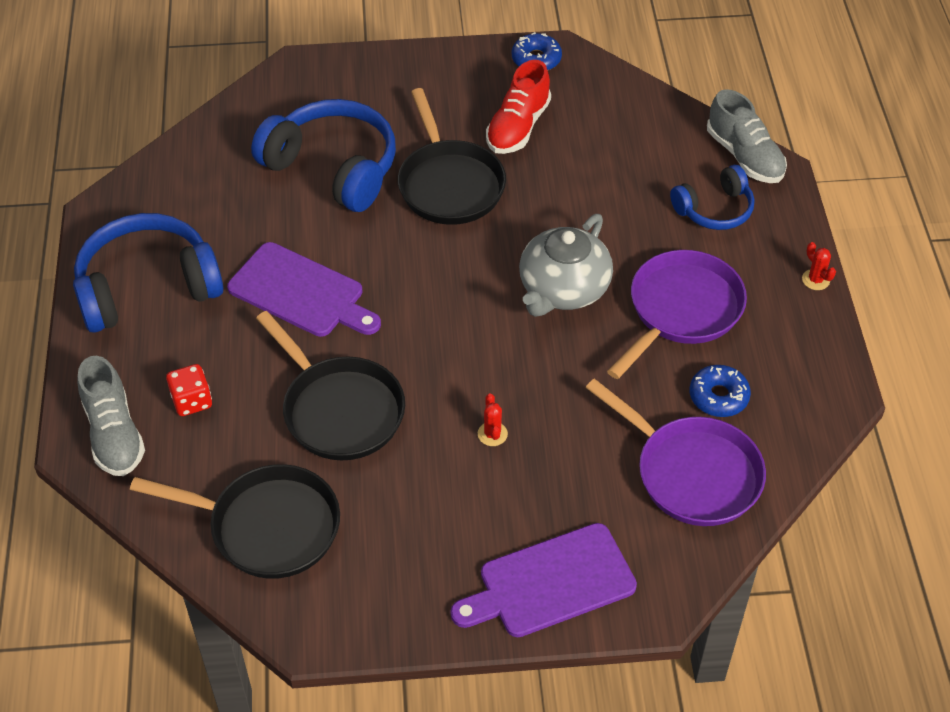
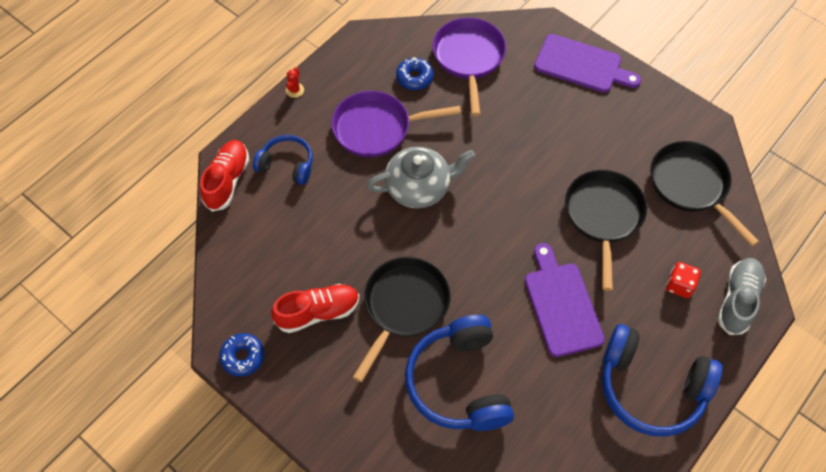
camera: 135 degrees left, 10 degrees up
(492, 434) = (539, 144): red cactus -> none
(744, 156) = (227, 181): grey shoe -> red shoe

